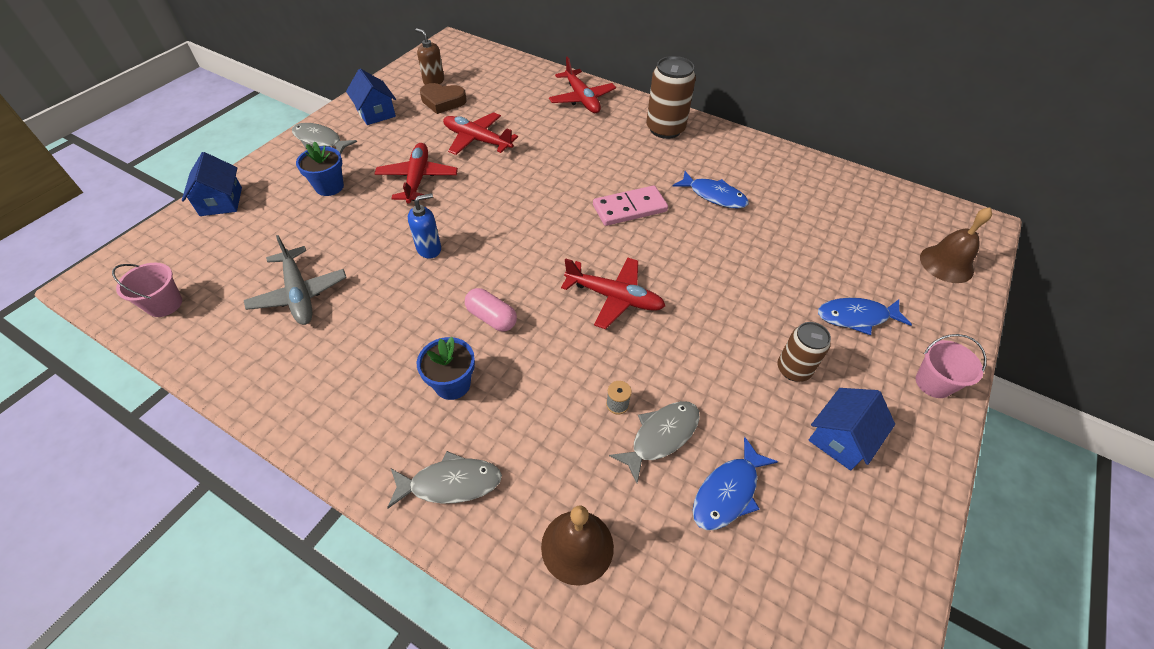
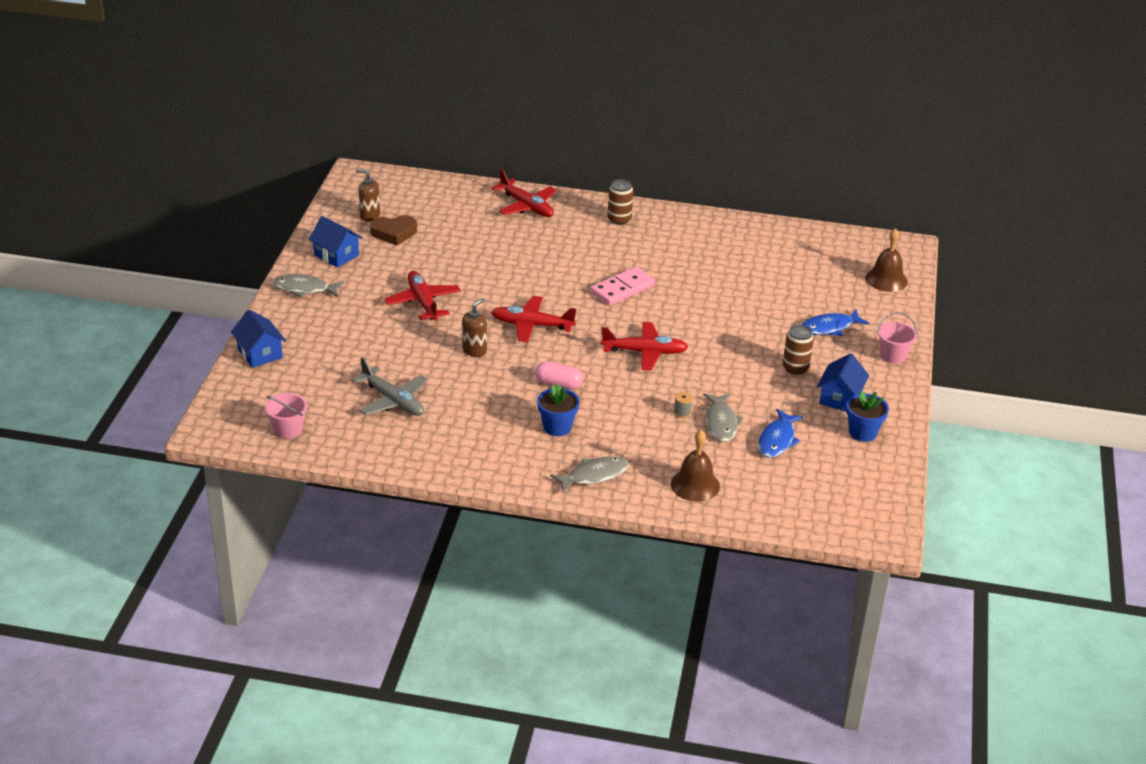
camera: 20 degrees left, 15 degrees down
(329, 187) = (348, 323): blue flower pot -> blue flower pot (862, 432)
(429, 249) = (474, 350): blue soap dispenser -> brown soap dispenser
(477, 140) = (453, 260): red plane -> red plane (532, 325)
(661, 436) = (721, 423): grey fish -> grey fish turned 150 degrees clockwise
(665, 129) = (619, 219): brown can -> brown can, size x0.63
(714, 195) = (687, 266): blue fish -> none

